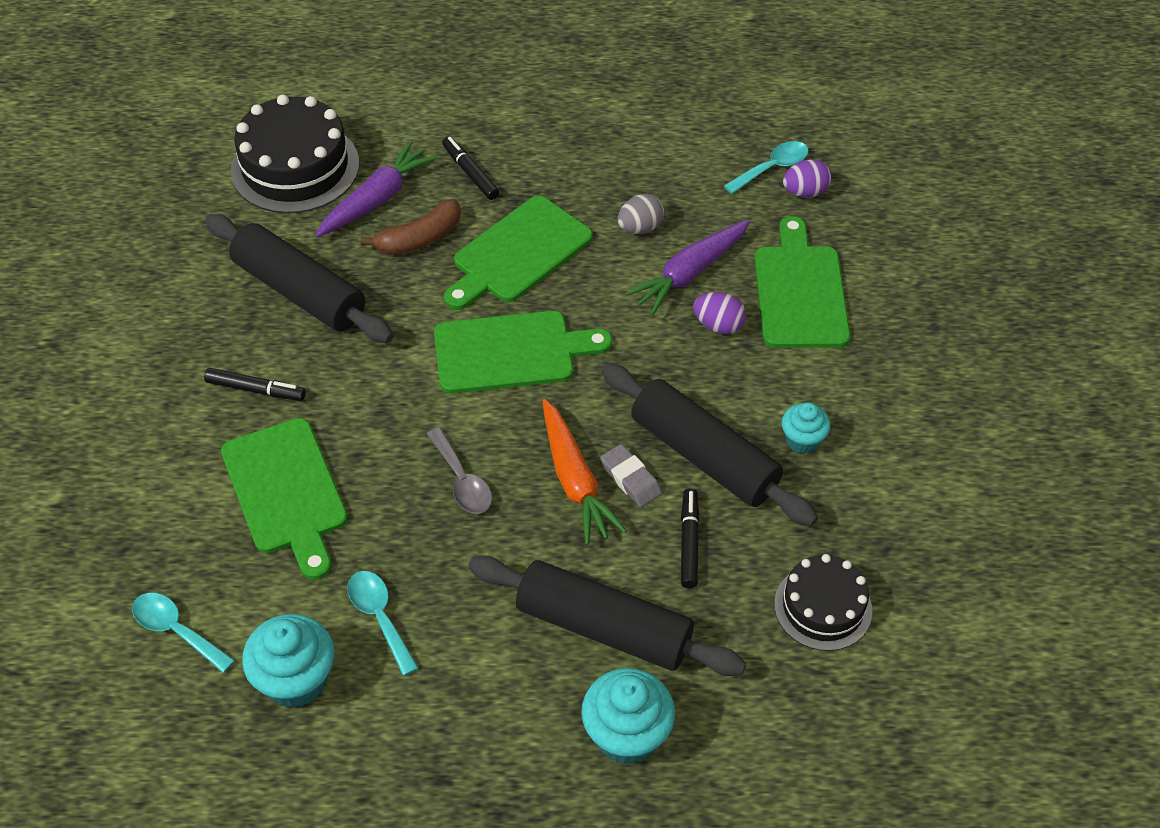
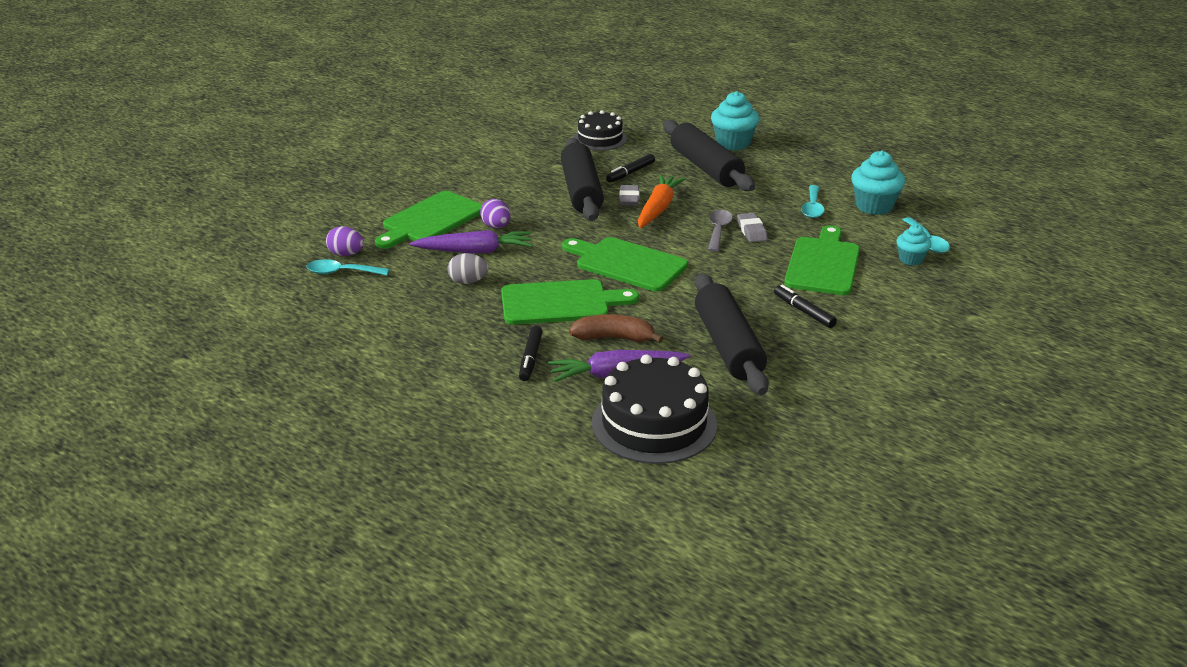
camera: 140 degrees left, 20 degrees down
(421, 507) = (751, 231): none -> grey eraser
(802, 440) = (525, 178): turquoise cupcake -> turquoise cupcake (911, 259)

